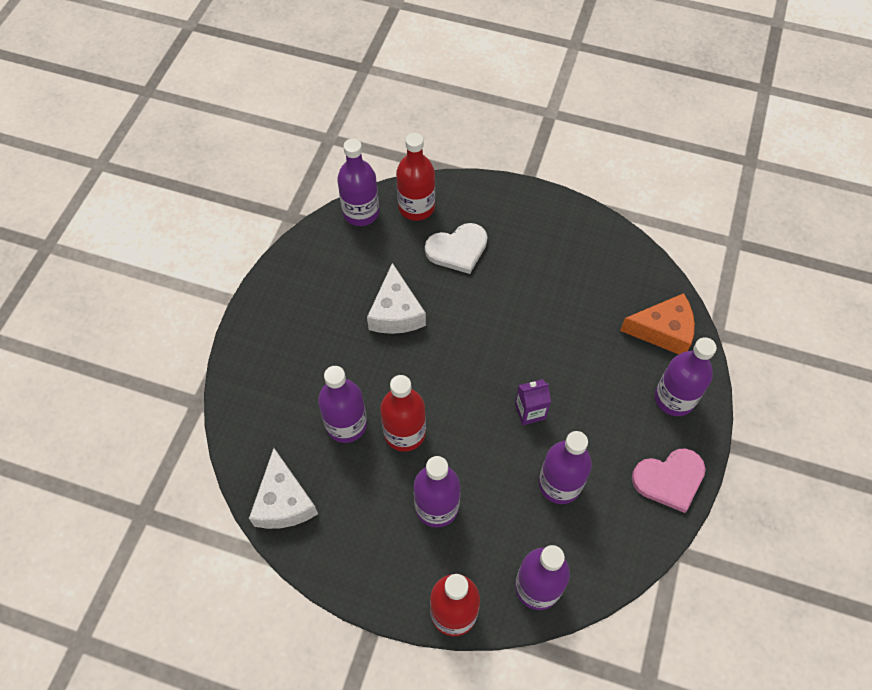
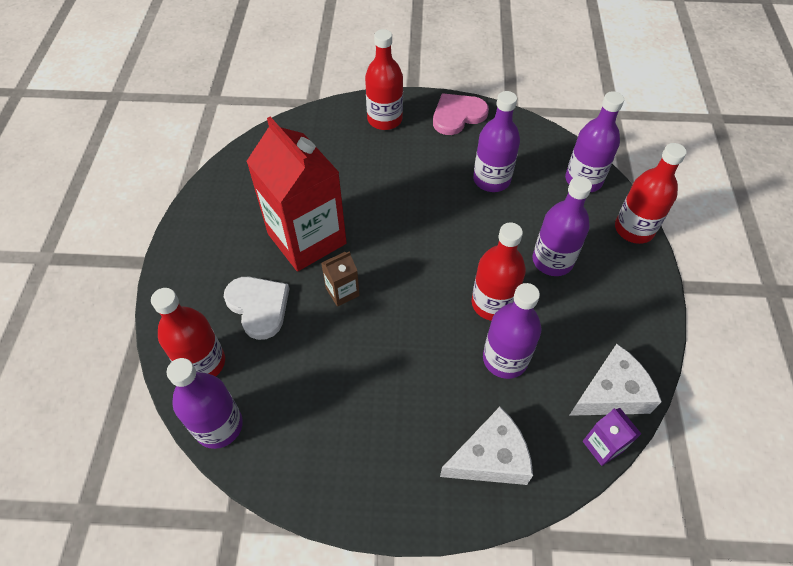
camera: 105 degrees left, 5 degrees down
(396, 312) = (356, 347): white cheese -> white cheese (490, 458)
(454, 313) = (342, 292): none -> brown carton
(521, 295) = (307, 238): none -> red carton
(530, 411) = (432, 210): purple carton -> purple carton (602, 446)
(663, 331) = (320, 133): orange cheese -> none
(669, 479) = (457, 115): pink heart -> pink heart turned 90 degrees counterclockwise
(674, 398) = (384, 119): purple bottle -> red bottle

